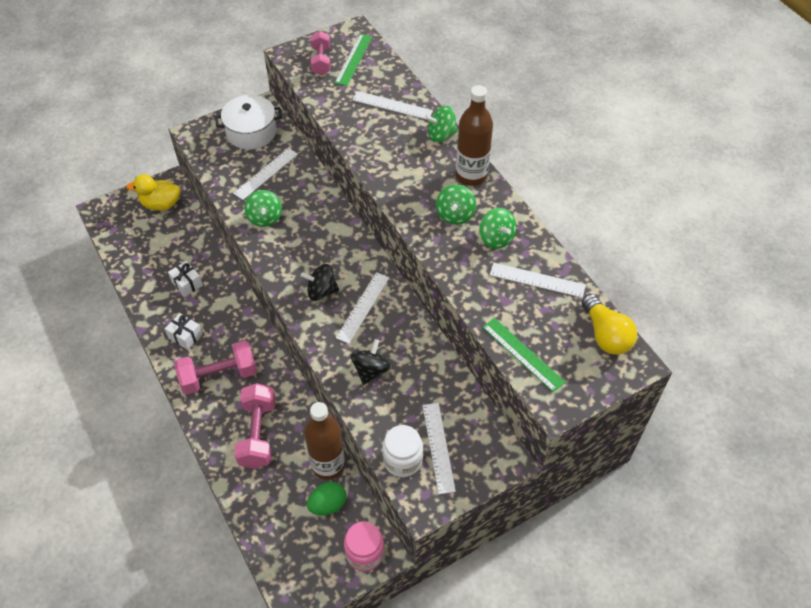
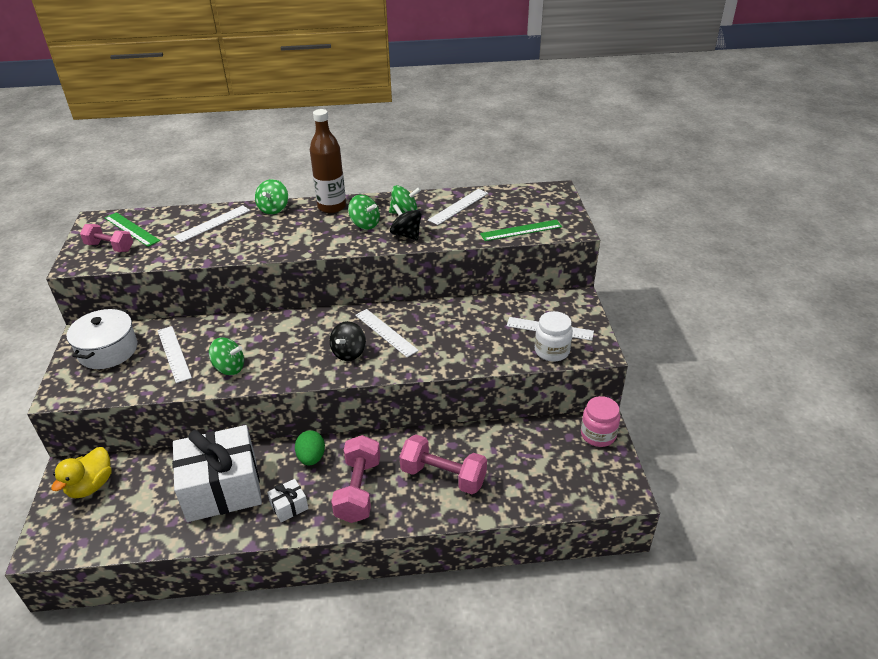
camera: 65 degrees left, 15 degrees down
(187, 284) = (222, 488): white gift -> white gift, size x2.46
(328, 465) = (502, 435): brown bottle -> none
(328, 505) = (542, 446): green egg -> green egg (311, 458)
(370, 370) = (454, 345): black spinning top -> black spinning top (406, 235)
(605, 335) = (526, 194): yellow light bulb -> none

